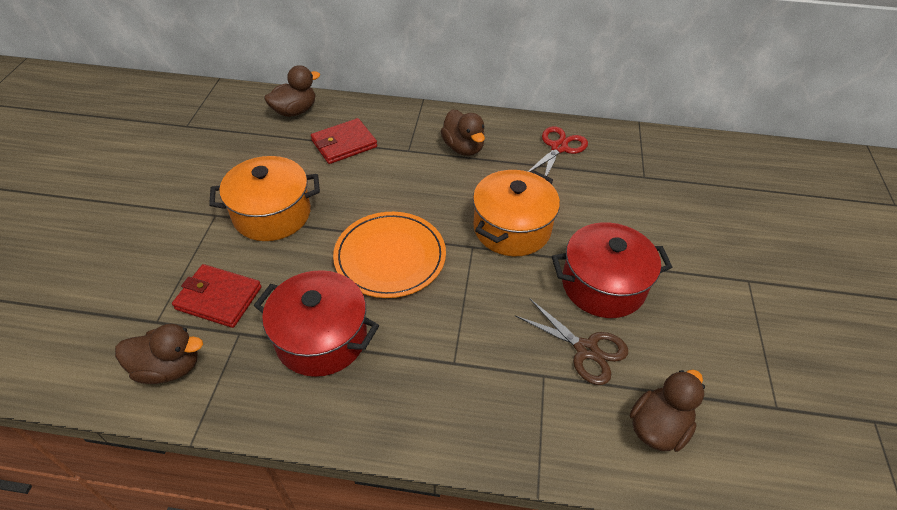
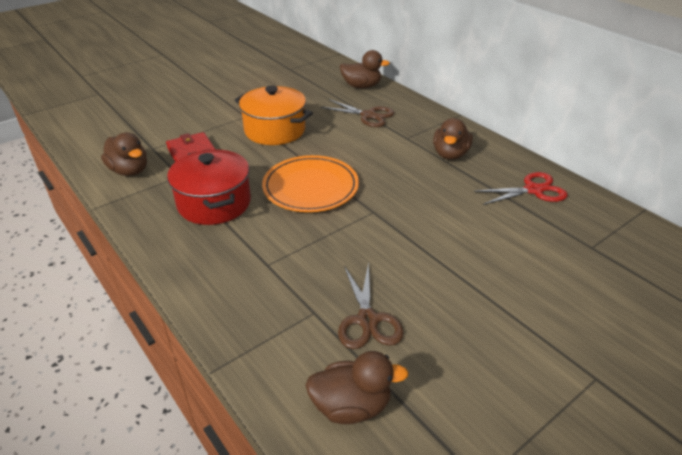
camera: 45 degrees right, 10 degrees down
(344, 144) = (368, 115): red wallet -> brown scissors
(512, 228) = (418, 217): orange pot -> none
(603, 285) = (441, 292): red pot -> none

